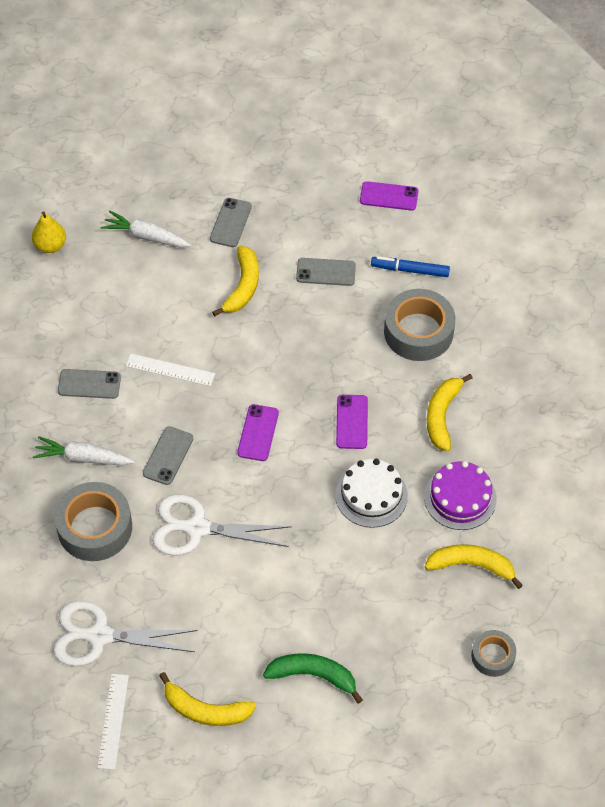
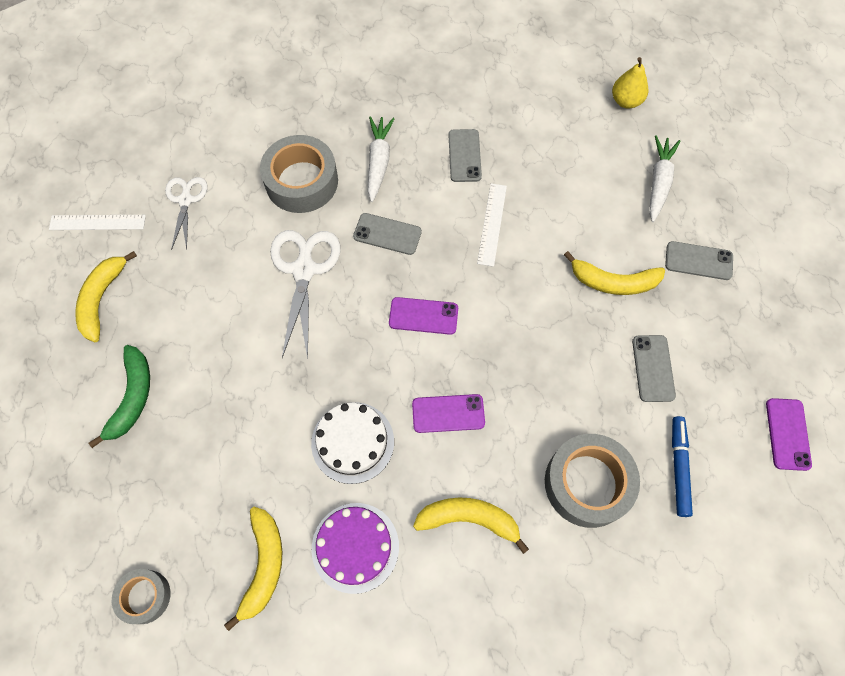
camera: 85 degrees right, 10 degrees up
(99, 636) = (185, 200): white scissors -> white scissors, size x0.62

